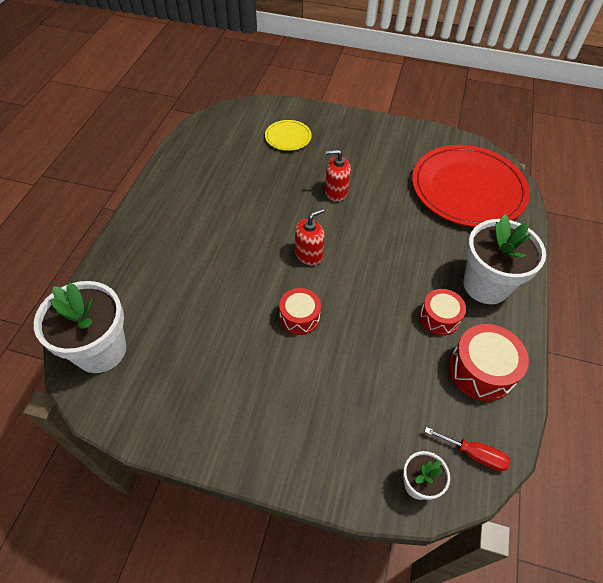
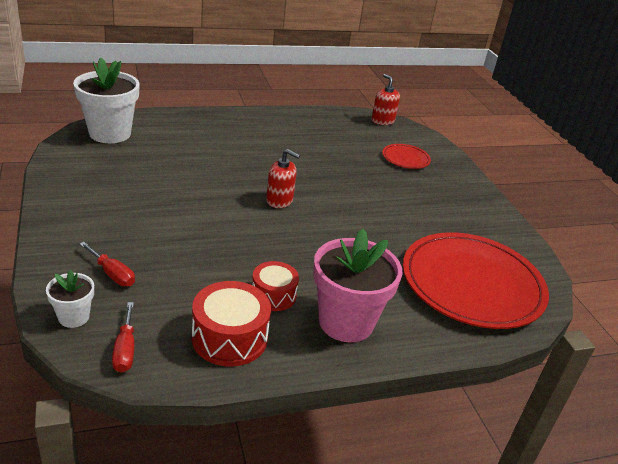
camera: 55 degrees right, 20 degrees down
(288, 137) = (405, 158): yellow plate -> red plate
(299, 317) = (206, 211): red drum -> none
(336, 192) = (369, 199): red soap dispenser -> red soap dispenser (382, 121)
(366, 431) = (112, 274): none -> red screwdriver
(486, 285) = (346, 322): white flower pot -> pink flower pot

